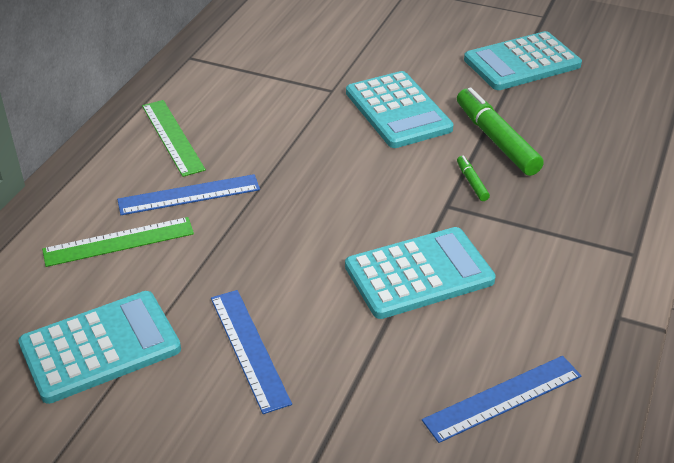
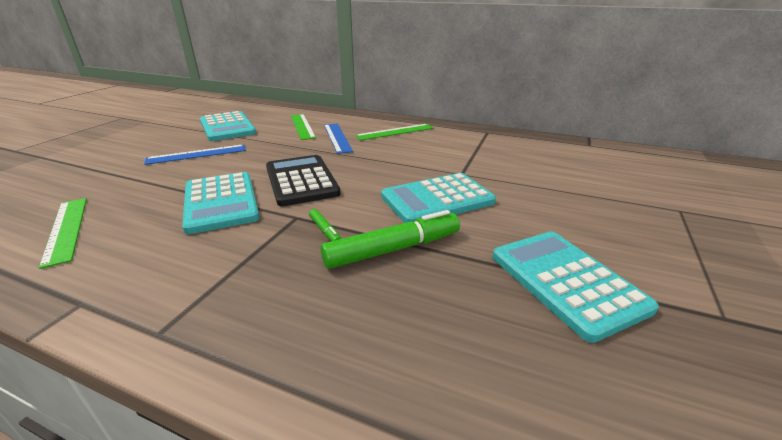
camera: 90 degrees right, 10 degrees down
(353, 213) = (301, 181): none -> black calculator
(472, 182) = (325, 231): green marker -> green marker turned 75 degrees clockwise
(502, 398) = (66, 229): blue ruler -> green ruler

